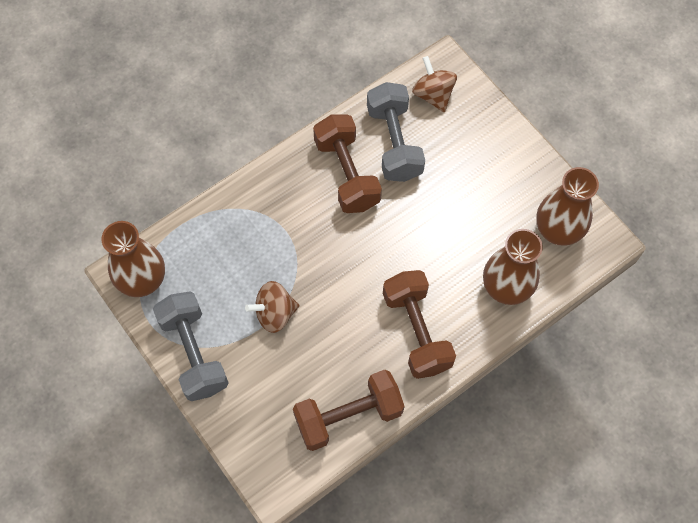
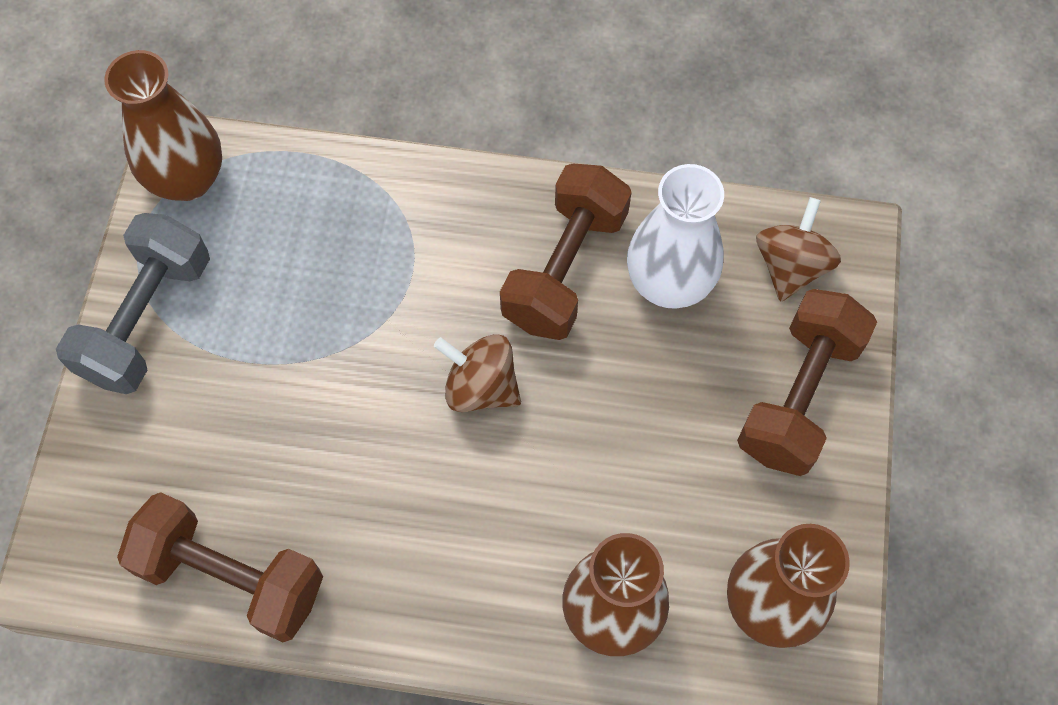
camera: 45 degrees right, 0 degrees up
(275, 313) = (287, 361): brown spinning top -> brown spinning top (481, 386)
(394, 143) = (669, 283): grey dumbbell -> white vase
(417, 331) = (432, 554): brown dumbbell -> brown dumbbell (798, 396)

